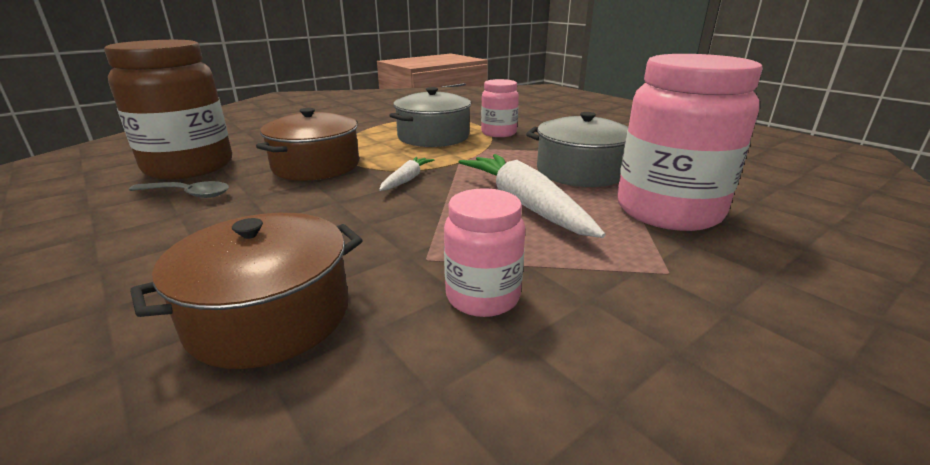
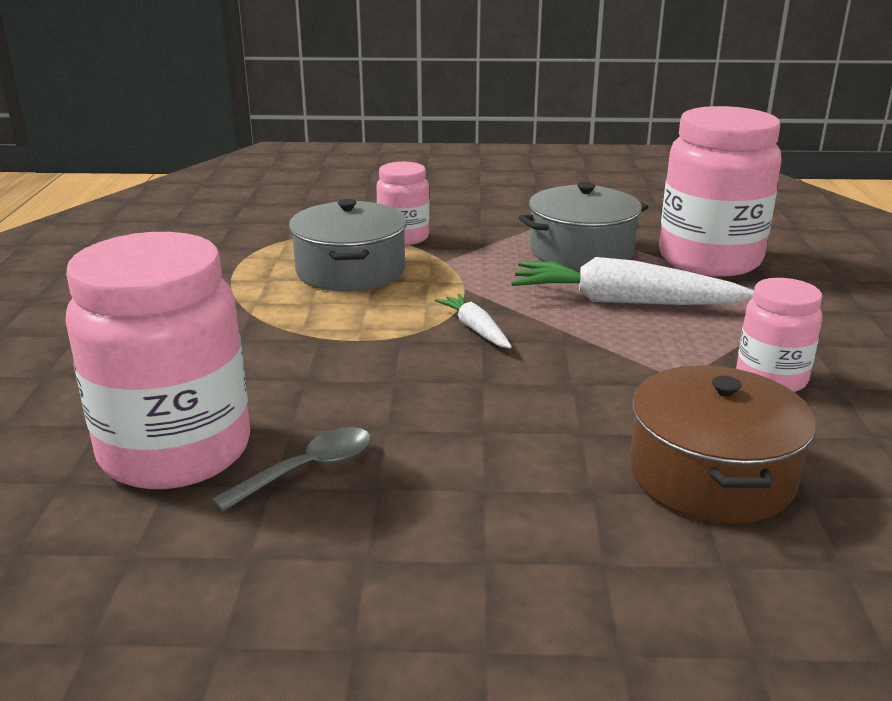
camera: 50 degrees left, 0 degrees up
(189, 167) = (175, 451): brown jar -> pink jar
(316, 166) = (338, 364): brown pot -> none

